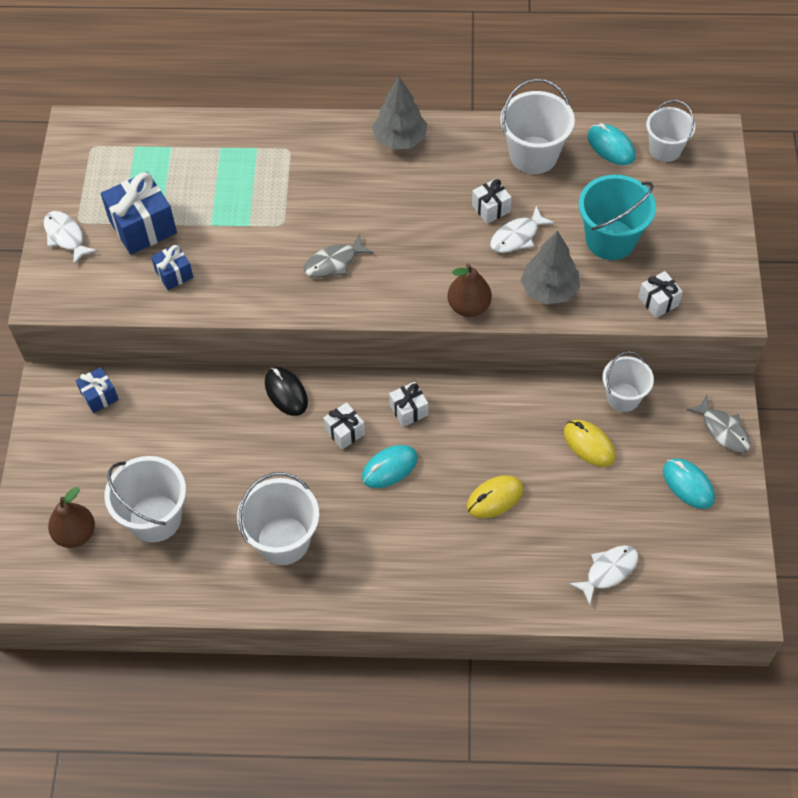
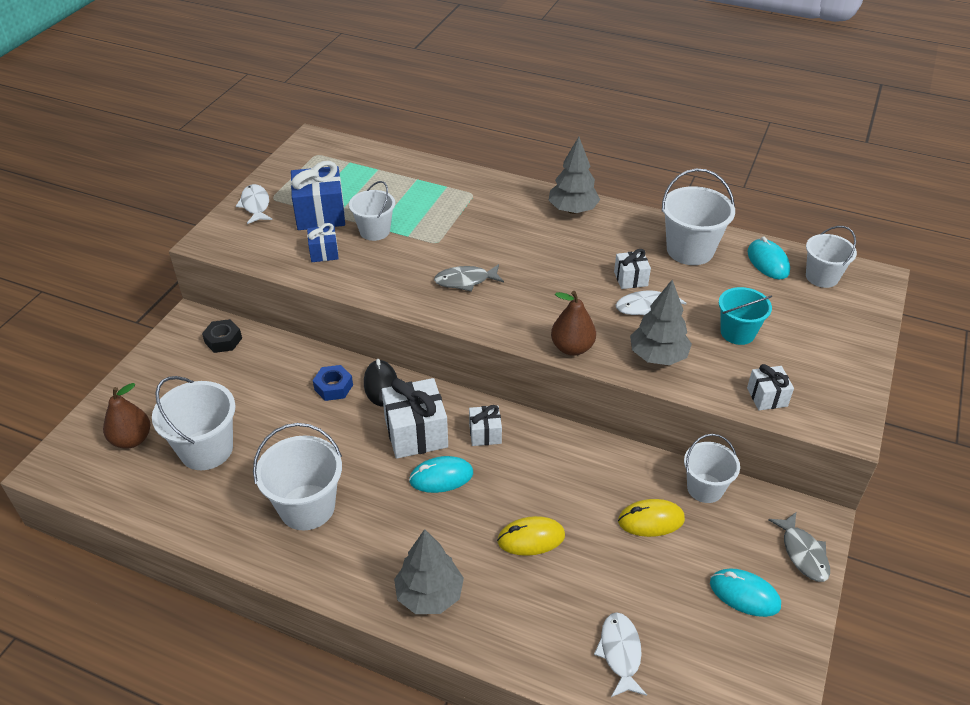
camera: 20 degrees right, 15 degrees down
(99, 396) = (223, 340): blue gift -> black nut
(211, 230) = (374, 231): none -> white bucket
(241, 410) = (333, 387): none -> blue nut
(344, 432) = (416, 433): white gift -> white gift, size x1.83
(432, 580) = (429, 595): none -> grey tree
(589, 444) = (651, 520): yellow mouse -> yellow mouse turned 75 degrees counterclockwise
(608, 571) = (620, 653): white fish -> white fish turned 75 degrees counterclockwise
(610, 239) = (737, 333): turquoise bucket -> turquoise bucket, size x0.66
(688, 485) = (744, 594): turquoise mouse -> turquoise mouse turned 45 degrees counterclockwise

